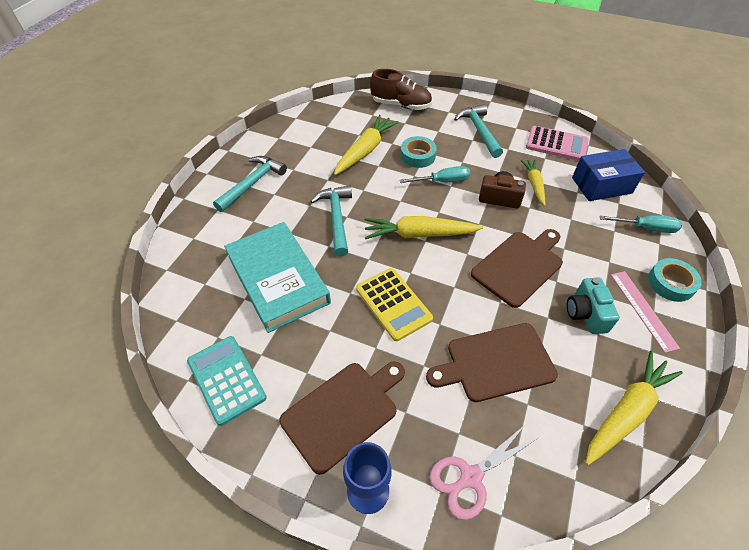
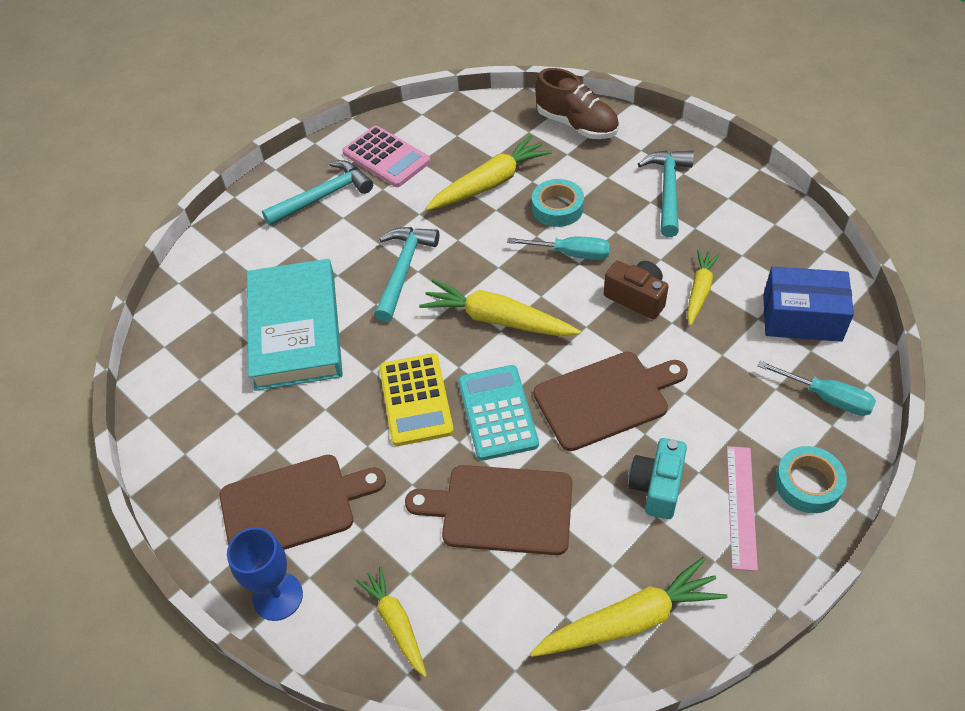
camera: 25 degrees right, 0 degrees up
(226, 379) = (188, 429): turquoise calculator -> turquoise calculator (497, 413)
(471, 477) = (396, 623): pink scissors -> yellow carrot
(556, 144) = (774, 238): pink calculator -> pink calculator (386, 157)

